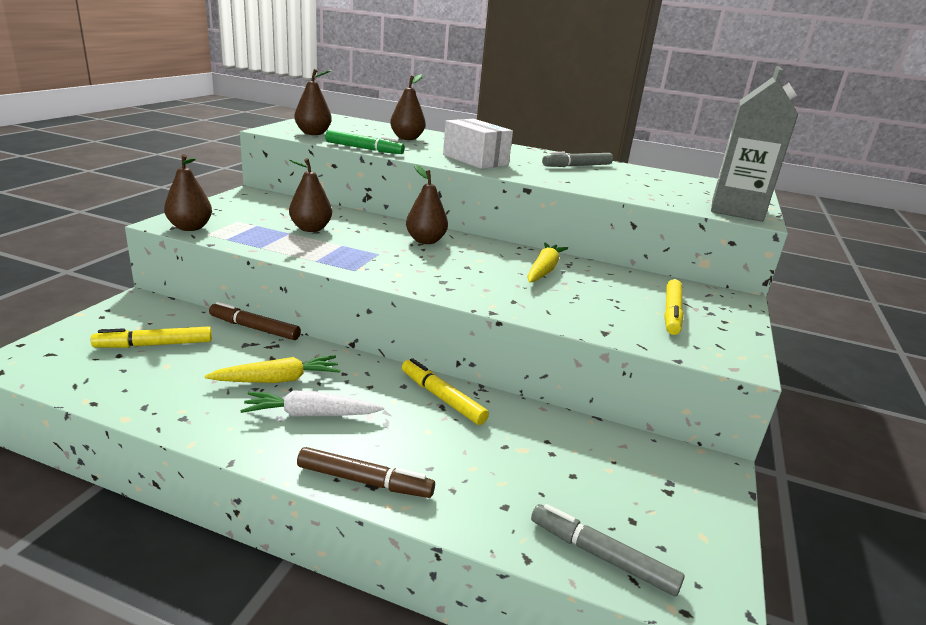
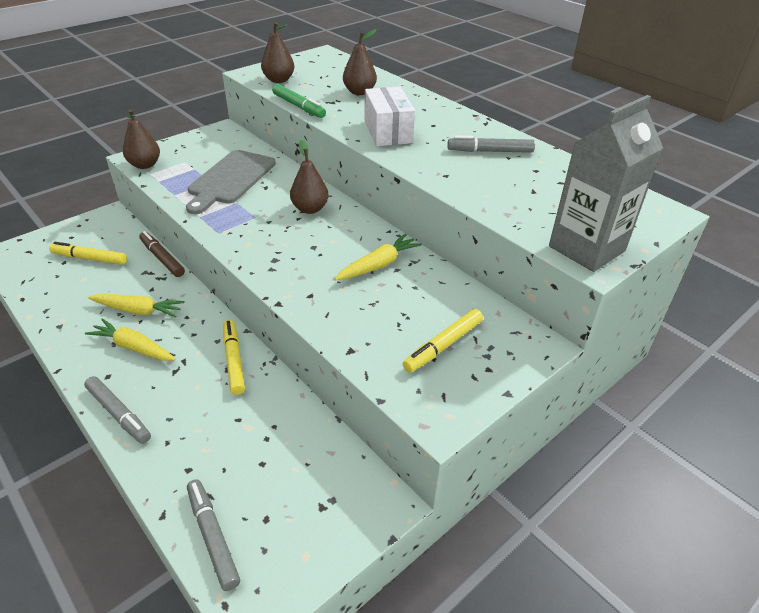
camera: 30 degrees right, 15 degrees up
(311, 229) = (230, 179): brown pear -> grey cutting board
(311, 414) = (133, 347): white carrot -> yellow carrot
(365, 481) = (119, 414): brown marker -> grey marker

